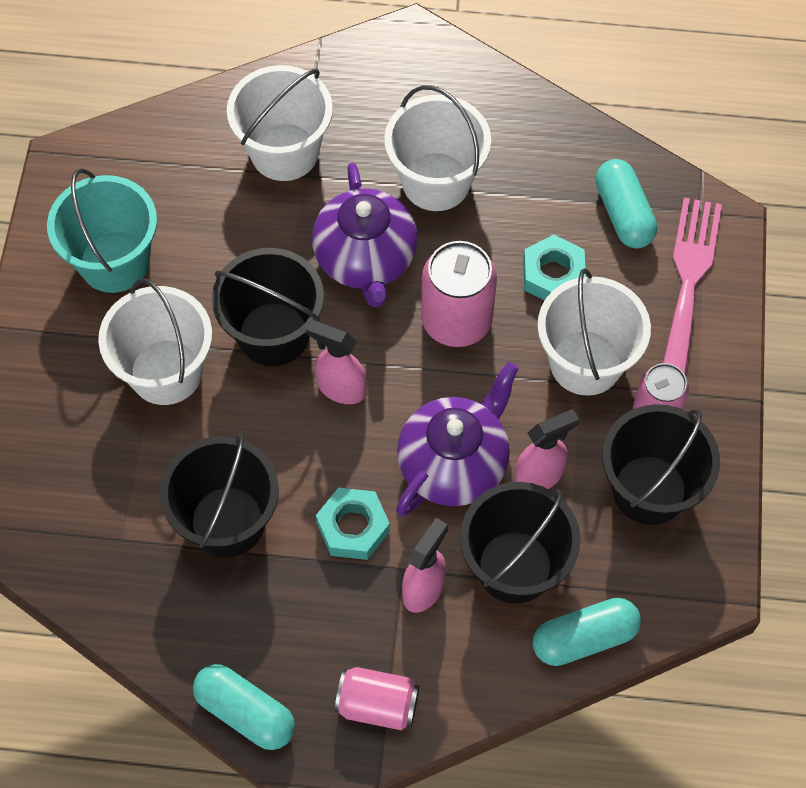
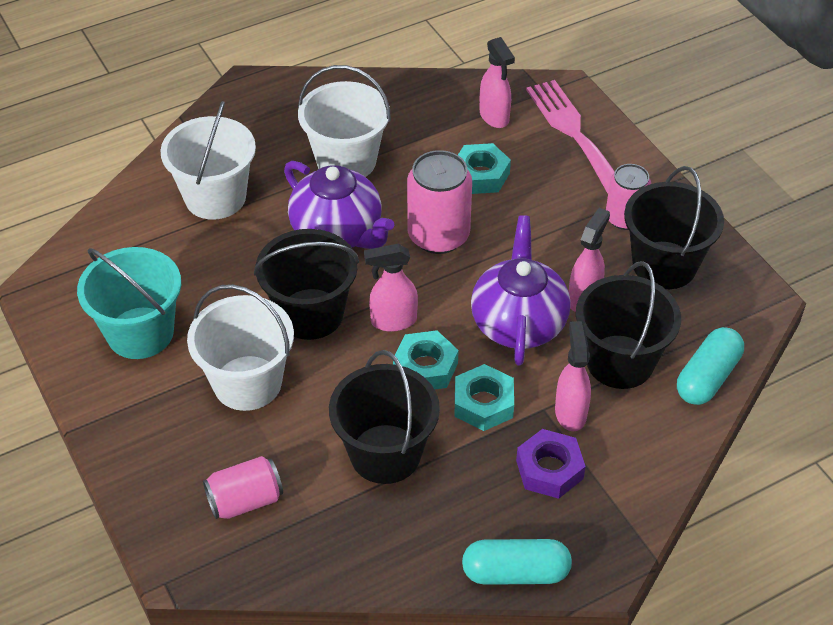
camera: 35 degrees left, 15 degrees down
(331, 456) = (425, 367): none -> turquoise nut
(357, 633) = (549, 469): none -> purple nut
(377, 704) = (607, 506): pink can -> pink can (245, 500)
(585, 363) = (551, 214): white bucket -> none
(623, 214) = (494, 117): turquoise capsule -> pink spray bottle

